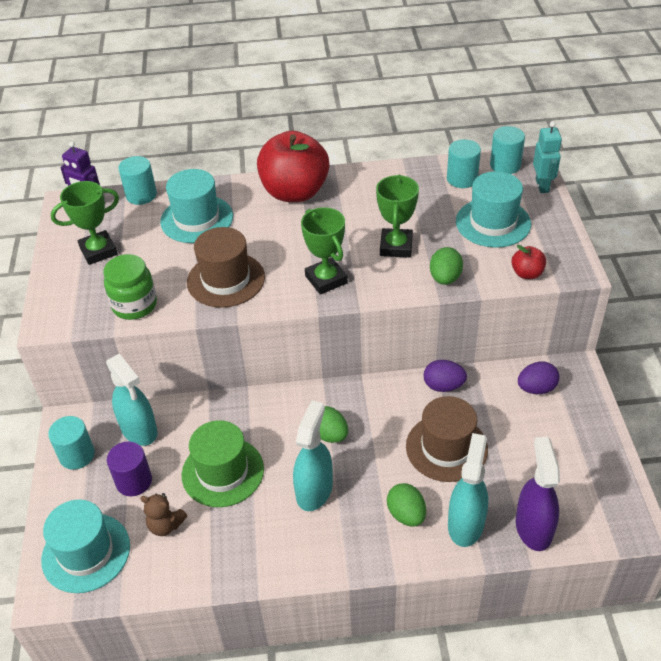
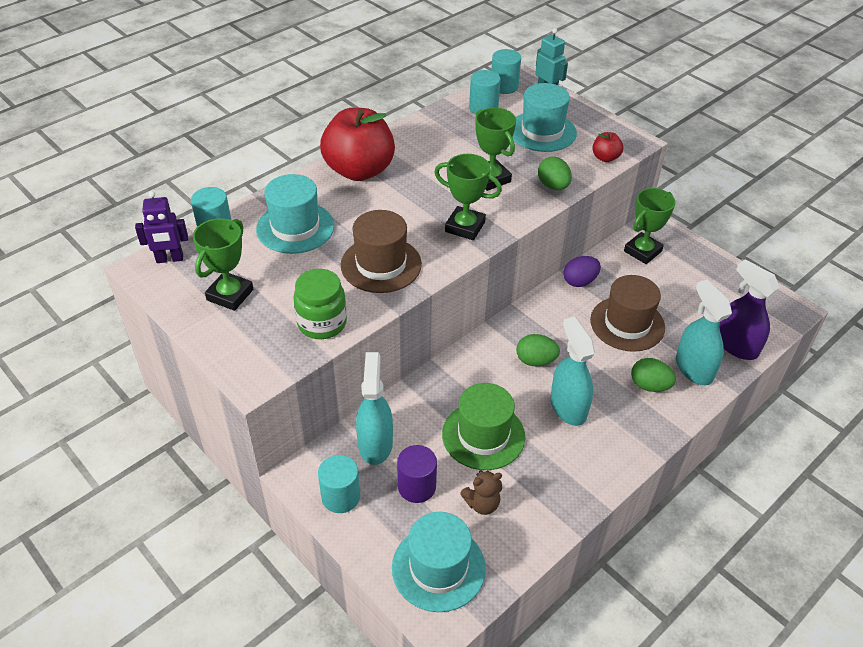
camera: 40 degrees left, 0 degrees up
(139, 430) = (375, 444): turquoise spray bottle -> turquoise spray bottle turned 105 degrees counterclockwise
(536, 388) = (642, 251): purple egg -> green trophy

